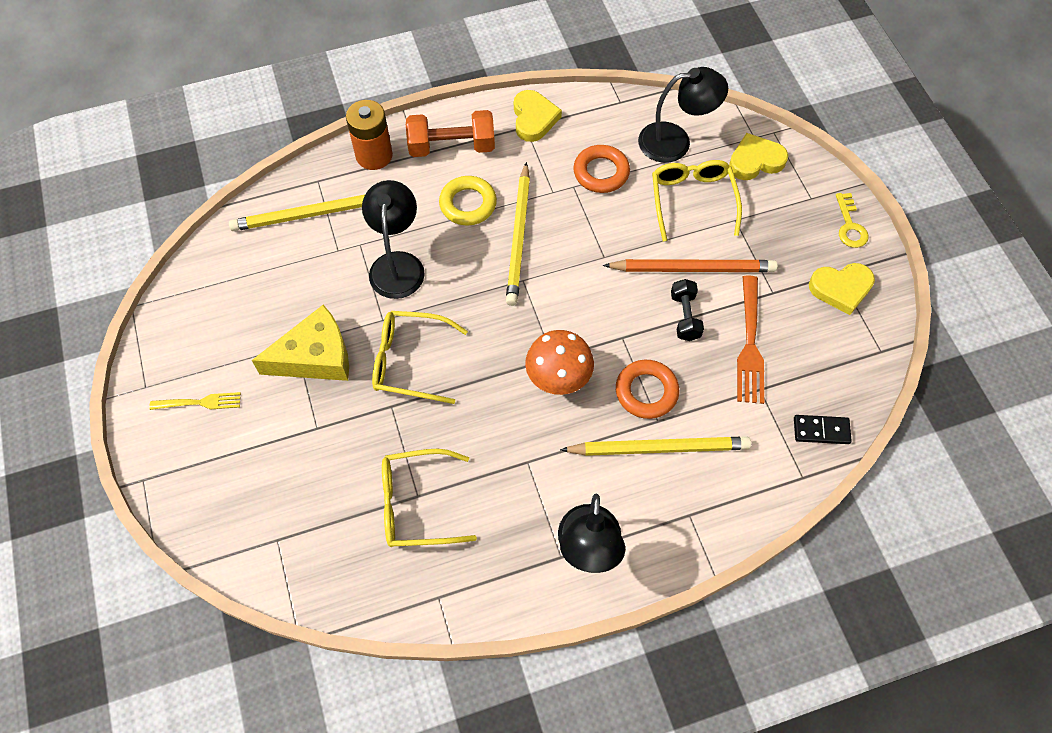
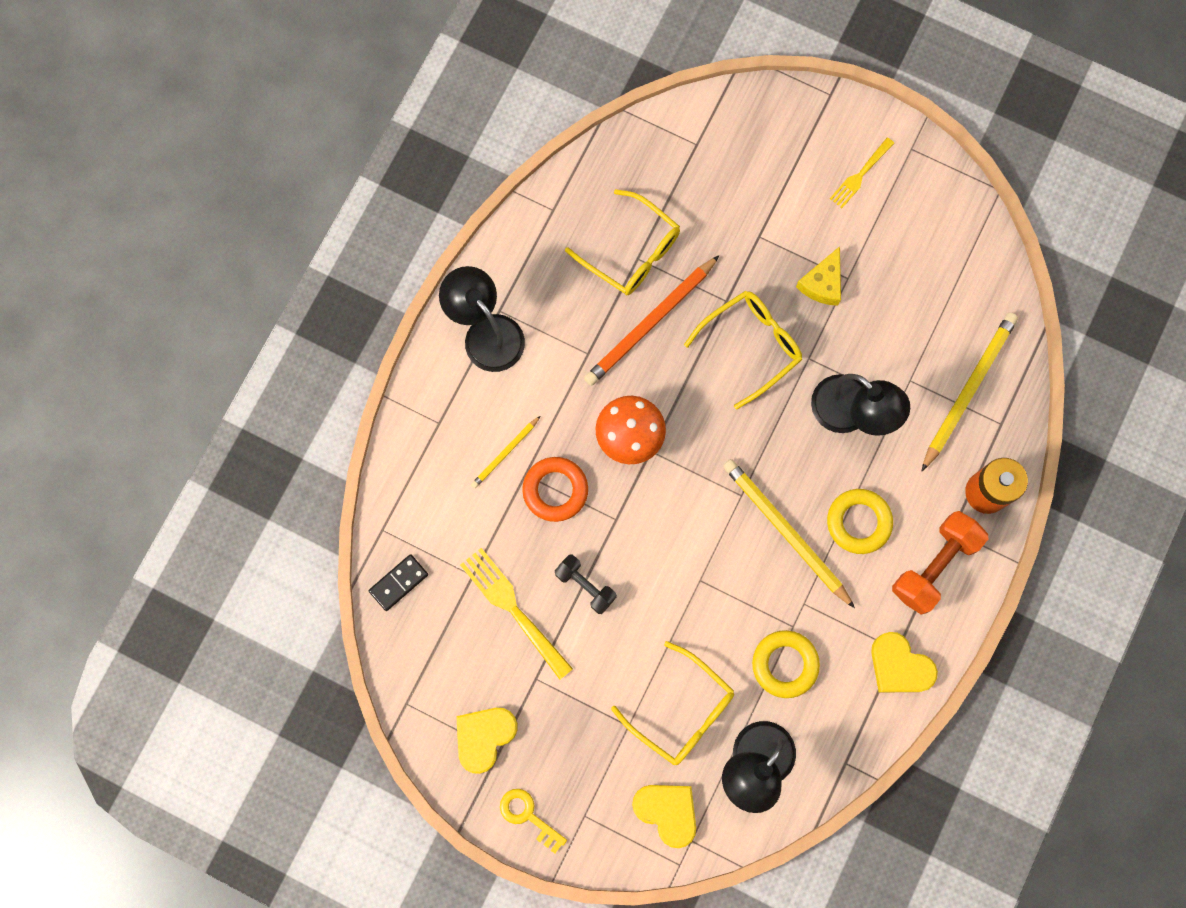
camera: 135 degrees right, 15 degrees up
(315, 357) = (822, 283): yellow cheese -> yellow cheese, size x0.61
(416, 504) = (632, 252): yellow glasses -> yellow glasses turned 90 degrees clockwise
(601, 172) = (785, 664): orange ring -> yellow ring
(659, 448) = (505, 453): yellow pencil -> yellow pencil, size x0.52
(692, 268) = (620, 639): orange pencil -> orange pencil (650, 323)
(749, 343) = (514, 610): orange fork -> yellow fork
(755, 161) = (667, 812): yellow heart -> yellow heart turned 75 degrees counterclockwise

